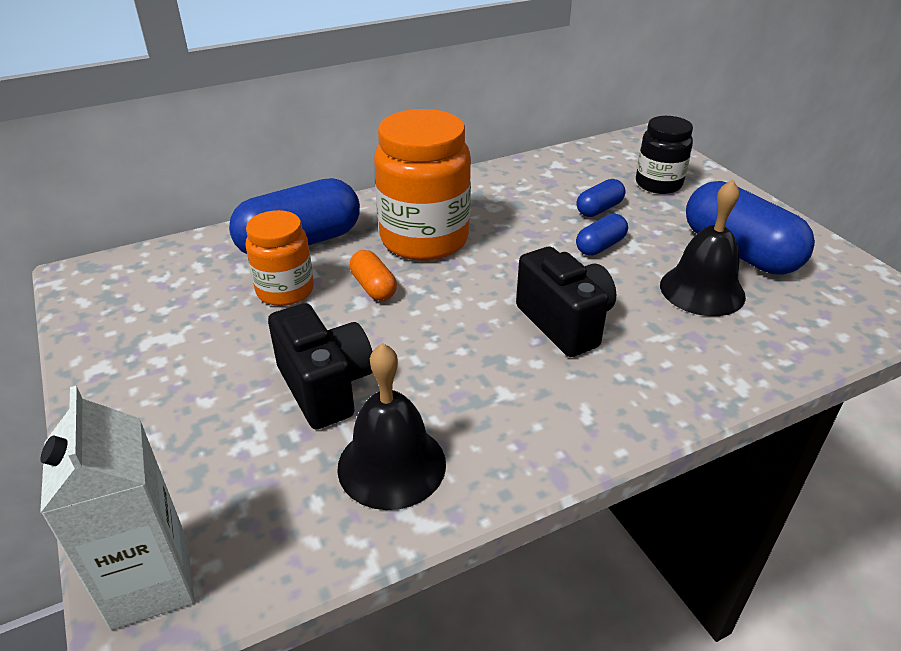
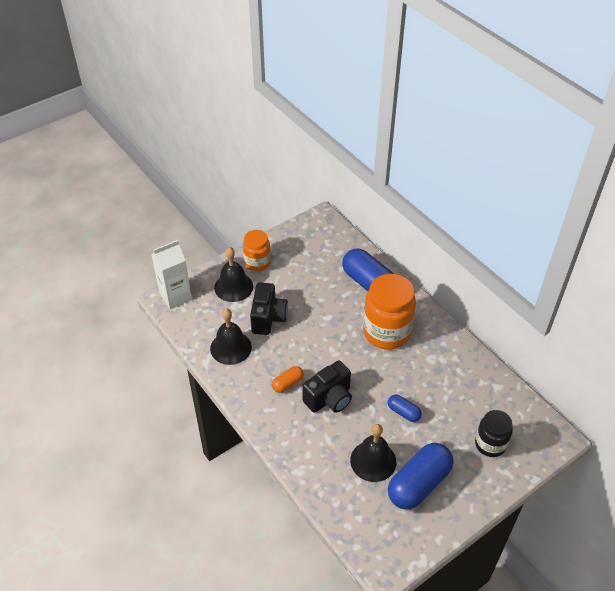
camera: 80 degrees right, 10 degrees up
(192, 441) = (233, 287): none -> black bell
(285, 291) = (328, 288): orange jar -> orange jar (257, 263)
(326, 387) = (268, 318): black camera -> black camera turned 45 degrees counterclockwise
(373, 287) = (339, 320): orange capsule -> orange capsule (287, 383)
(599, 209) = (445, 411): blue capsule -> none

